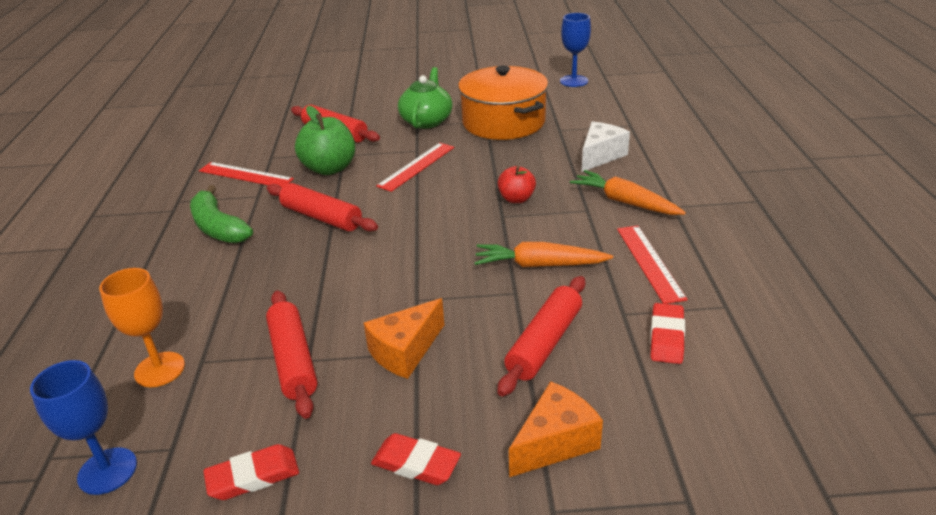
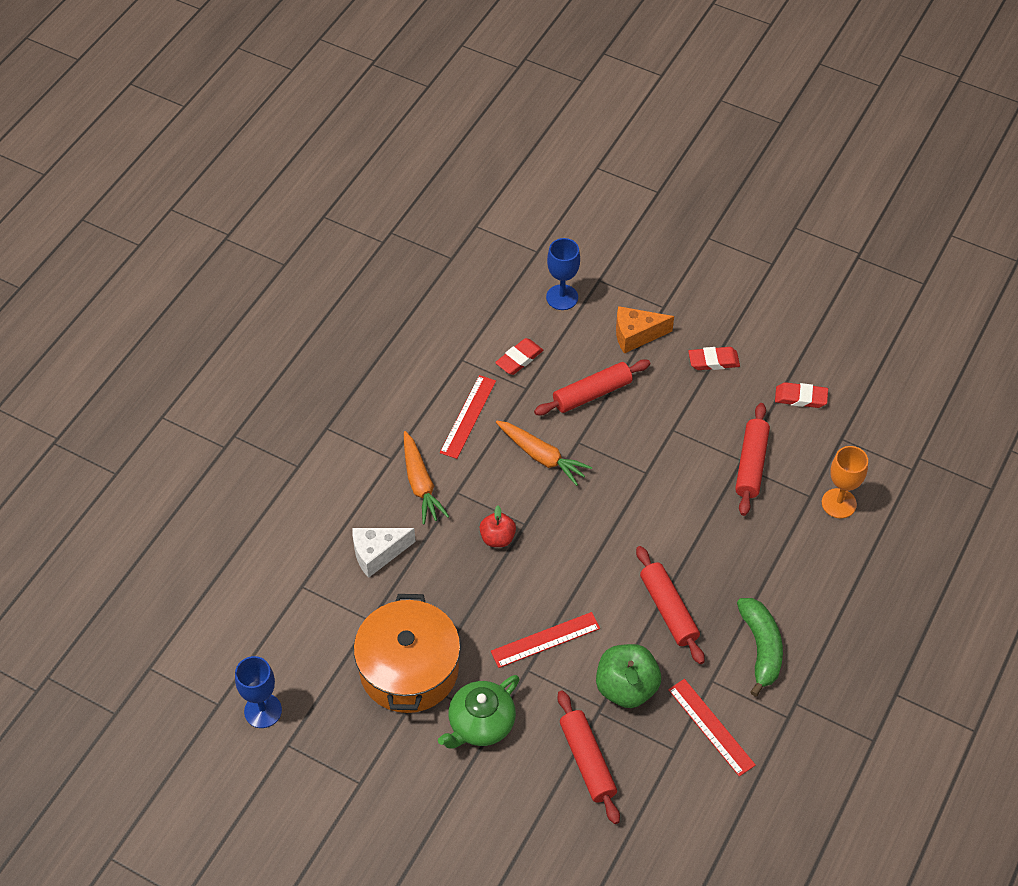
camera: 150 degrees left, 20 degrees up
(107, 471) = (879, 442): blue goblet -> blue goblet (562, 297)
(405, 351) = (679, 433): orange cheese -> none
(416, 464) = (713, 361): red eraser -> red eraser turned 60 degrees counterclockwise

